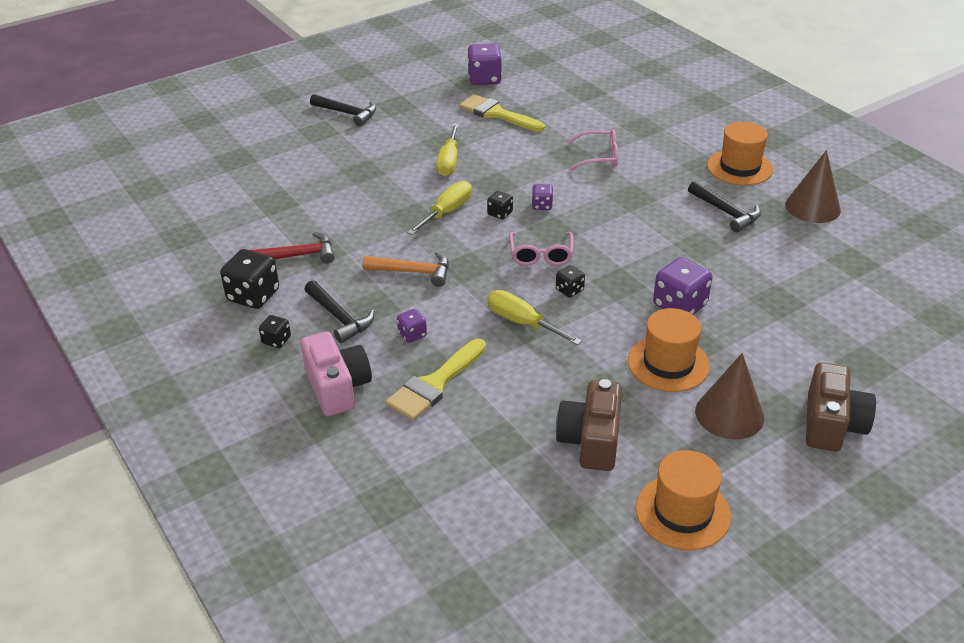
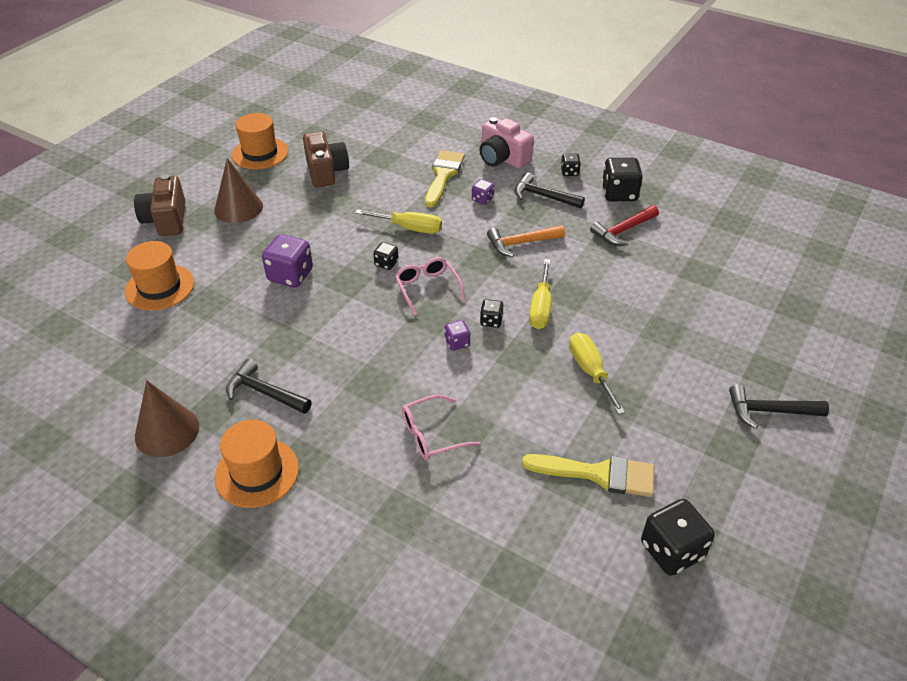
camera: 155 degrees right, 5 degrees up
(484, 79) = (671, 550): purple dice -> black dice
(668, 363) = (288, 229): orange hat -> orange hat (160, 287)

